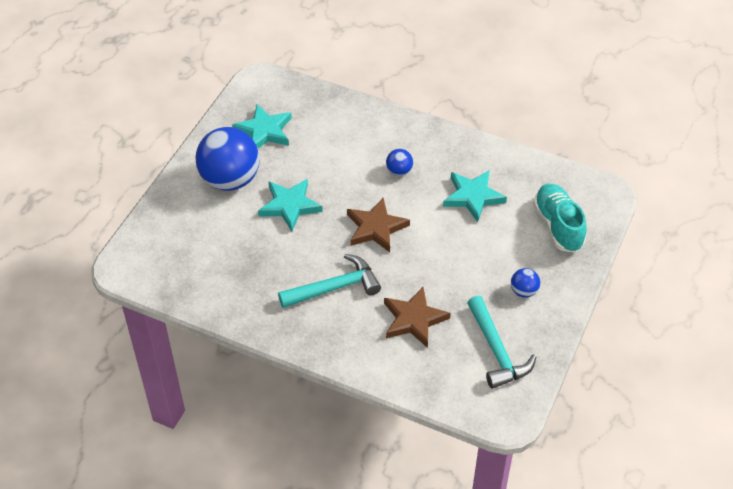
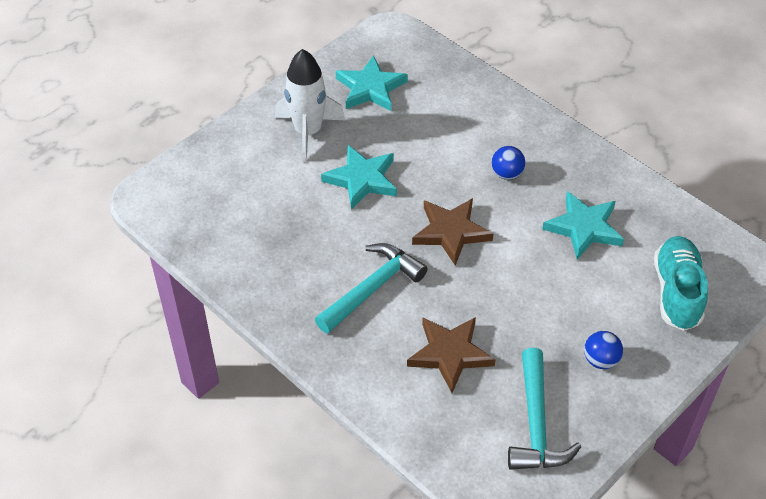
camera: 20 degrees right, 0 degrees up
(230, 180) = (308, 132): blue ball -> white rocket
(335, 287) = (372, 288): turquoise hammer -> turquoise hammer turned 45 degrees counterclockwise

